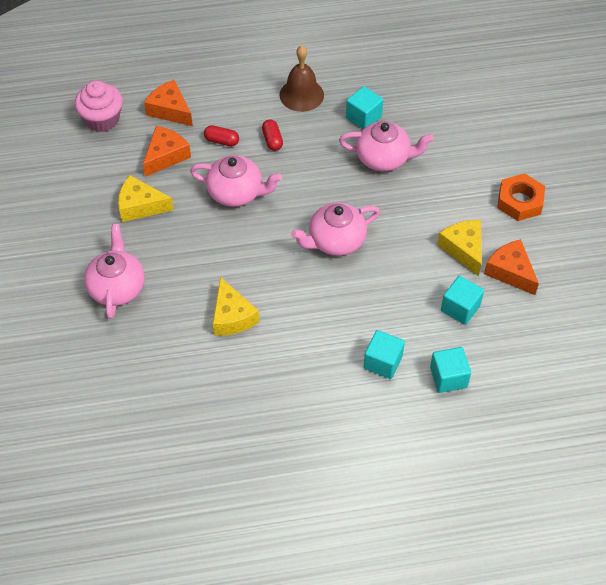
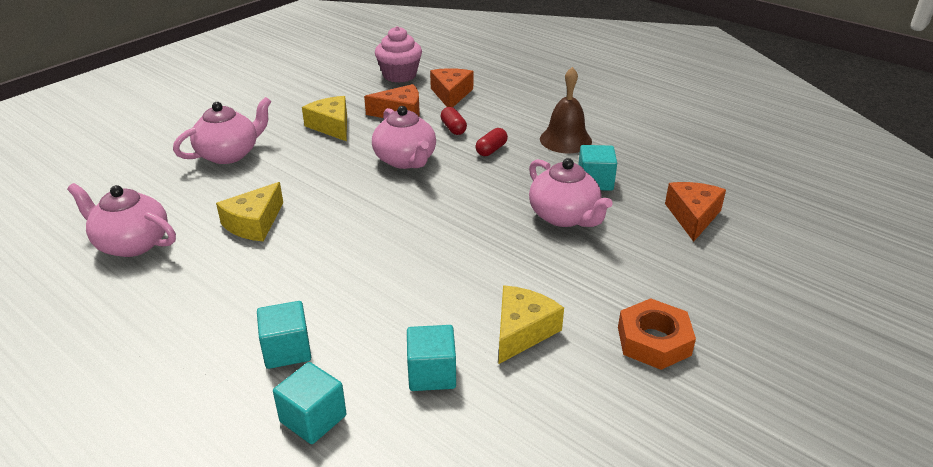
camera: 50 degrees right, 20 degrees down
(335, 241) = (419, 238): pink teapot -> pink teapot (132, 243)
(510, 272) = (539, 389): orange cheese -> orange cheese (693, 216)

